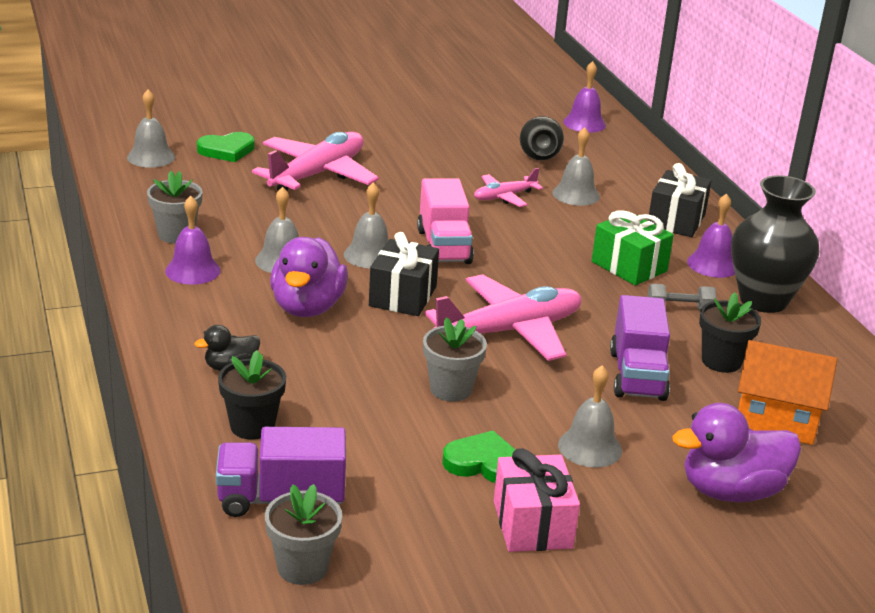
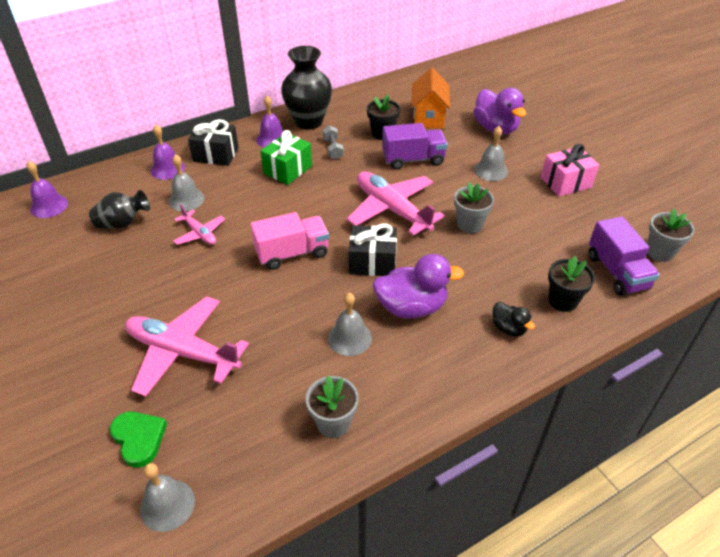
camera: 100 degrees left, 15 degrees up
(193, 270) = (390, 391): purple bell -> purple bell (167, 169)
(370, 255) = (320, 289): grey bell -> none
(484, 463) = (529, 203): green heart -> none

